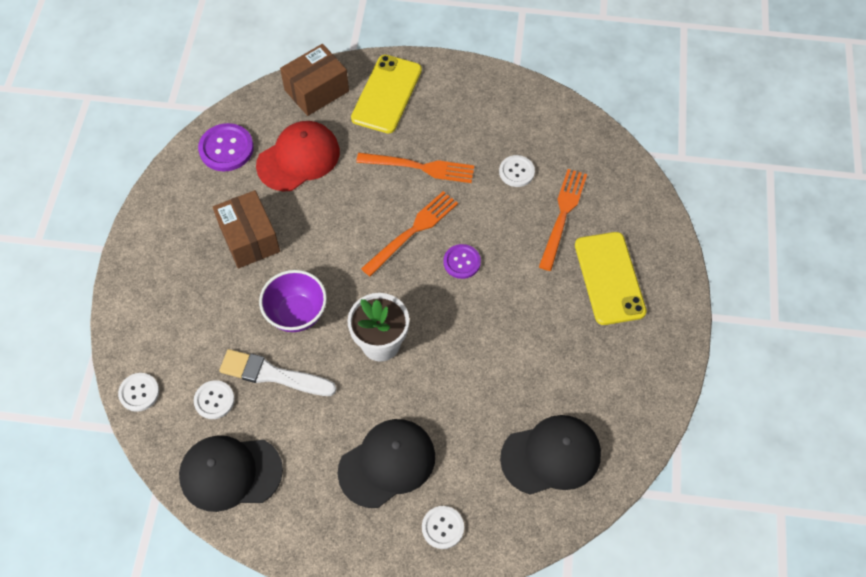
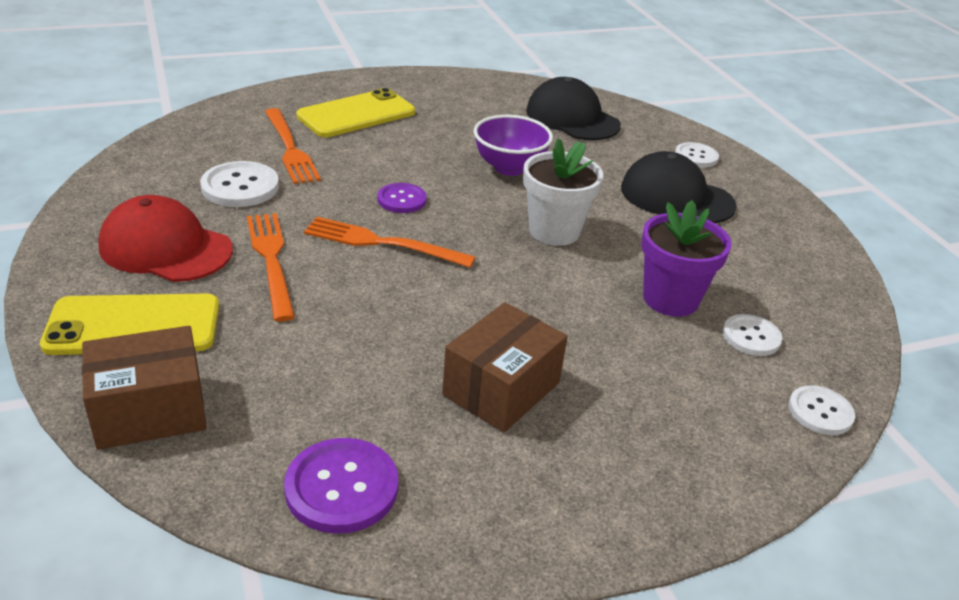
camera: 120 degrees left, 25 degrees down
(230, 473) = (808, 294): black cap -> none
(273, 374) = (670, 299): white brush -> purple flower pot
(296, 314) = (576, 304): purple bowl -> purple bowl (509, 167)
(298, 158) = (316, 385): red cap -> red cap (165, 248)
(316, 90) = (150, 411): brown box -> brown box turned 45 degrees counterclockwise
(516, 172) = (240, 187): white button -> white button, size x1.54
(563, 215) = (290, 149): orange fork -> orange fork turned 105 degrees counterclockwise

